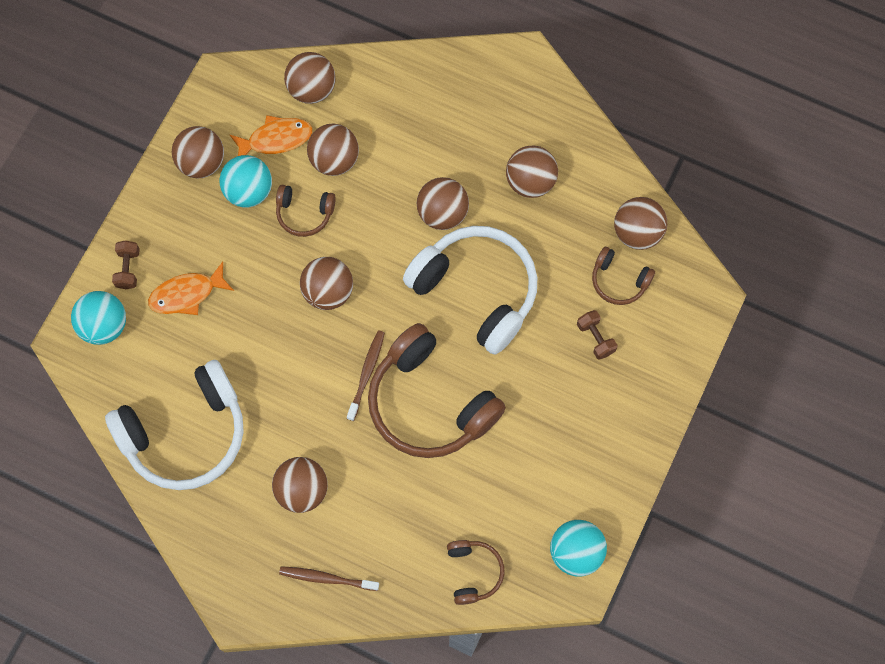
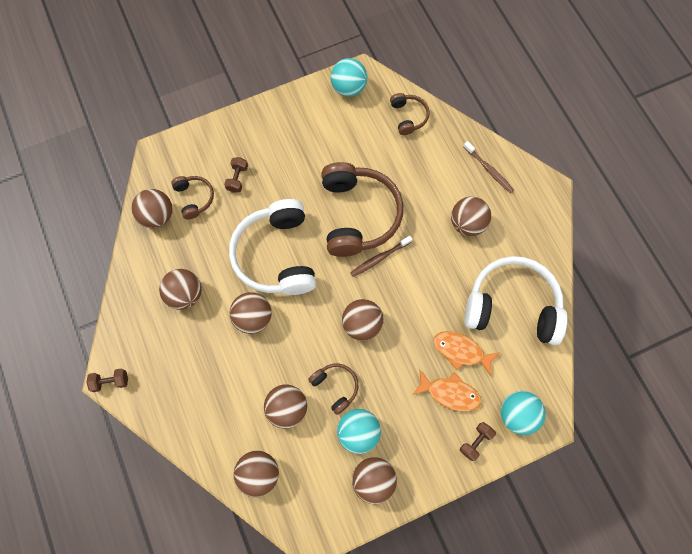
camera: 140 degrees left, 0 degrees up
(276, 139) = (311, 455): orange fish -> orange fish (461, 351)
(473, 572) = (408, 116): brown headphones -> brown headphones turned 135 degrees clockwise
(520, 56) = (111, 381): none -> brown dumbbell

